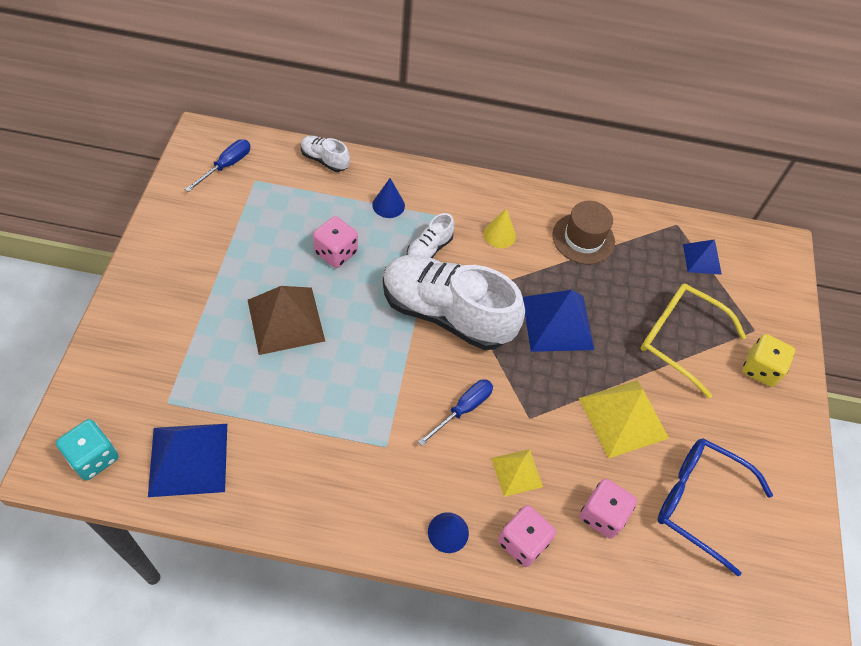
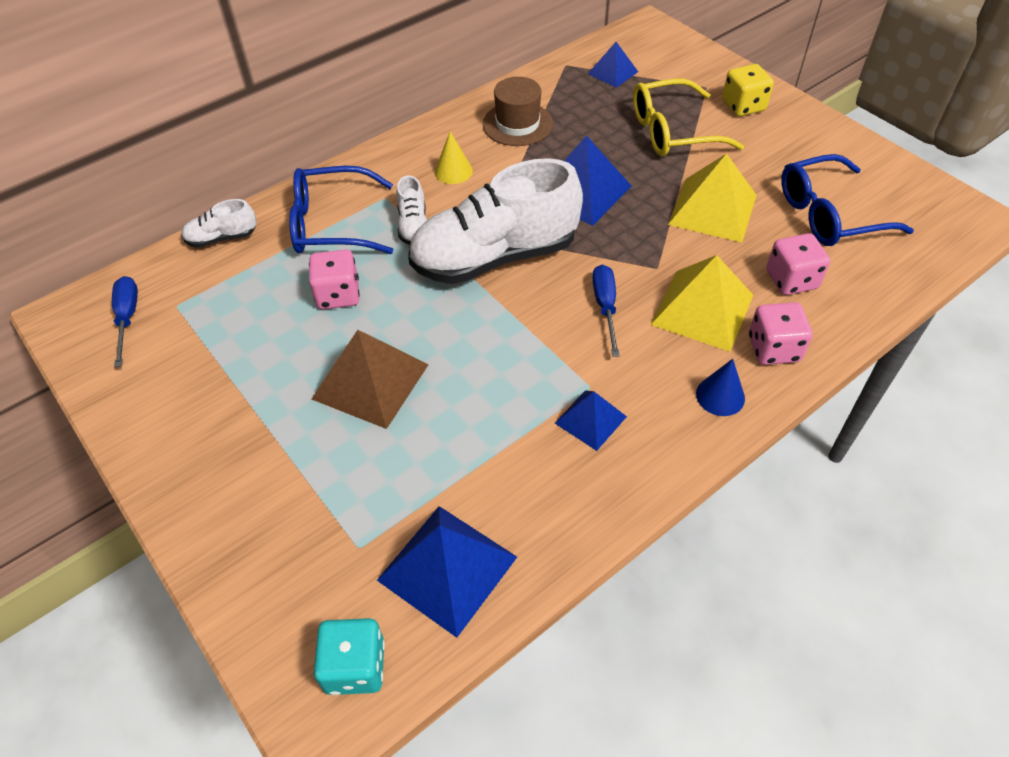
camera: 40 degrees left, 5 degrees down
(360, 464) = (590, 419): none -> blue pyramid
(388, 205) = (332, 224): blue cone -> blue glasses
(517, 472) = (702, 309): yellow pyramid -> yellow pyramid, size x1.72

